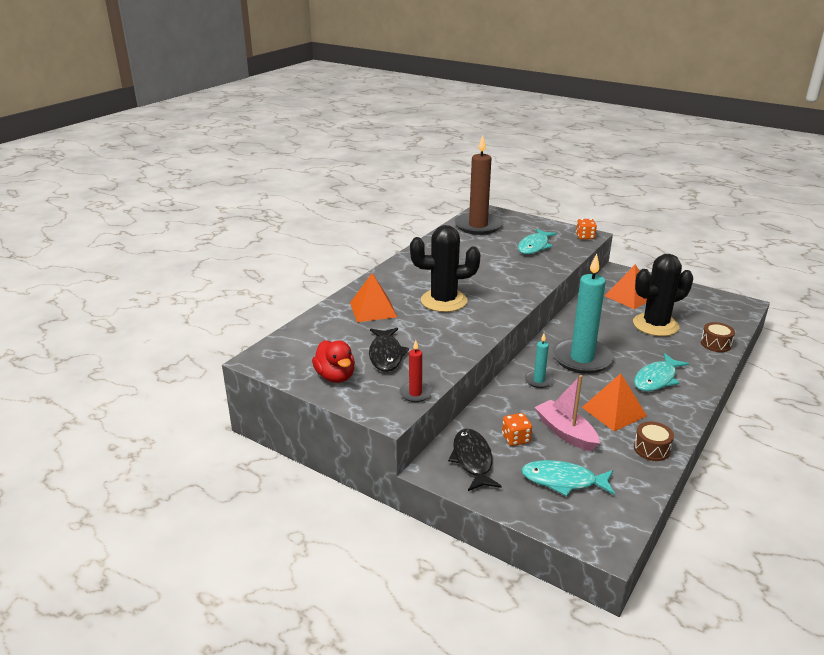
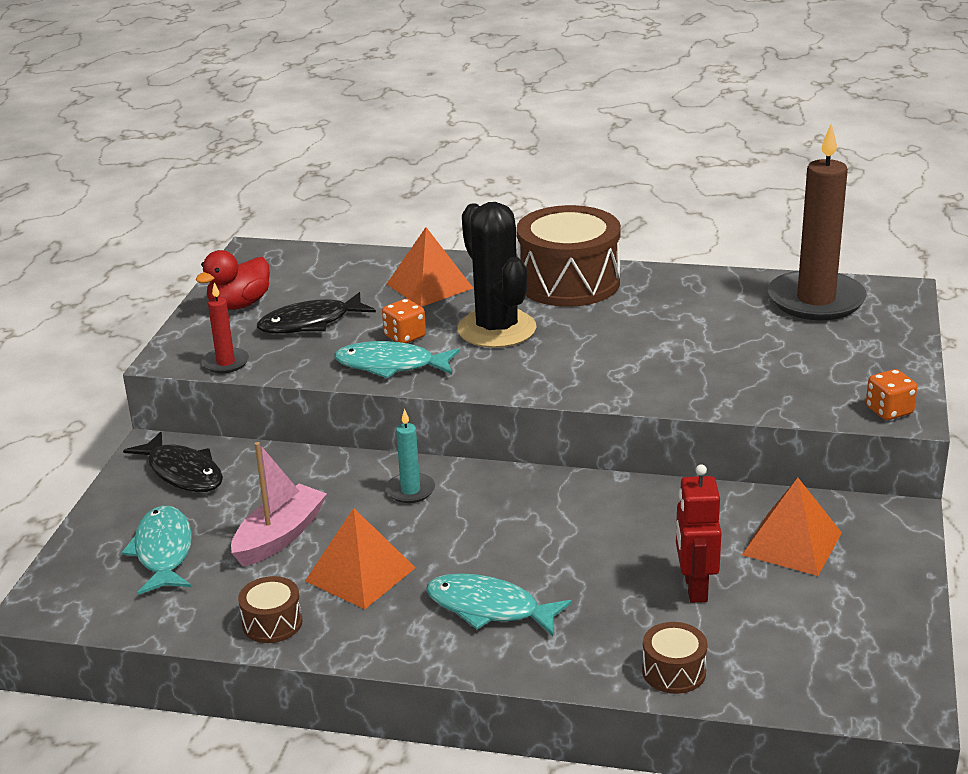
camera: 70 degrees right, 0 degrees up
(407, 272) = (569, 282): none -> brown drum
(472, 460) = (183, 472): black fish -> black fish turned 75 degrees clockwise
(515, 439) = (245, 497): orange dice -> orange dice (405, 336)
(534, 246) = (783, 367): turquoise fish -> turquoise fish (391, 365)
(581, 359) = (506, 521): turquoise candle -> none
(655, 325) = (695, 588): black cactus -> red robot

